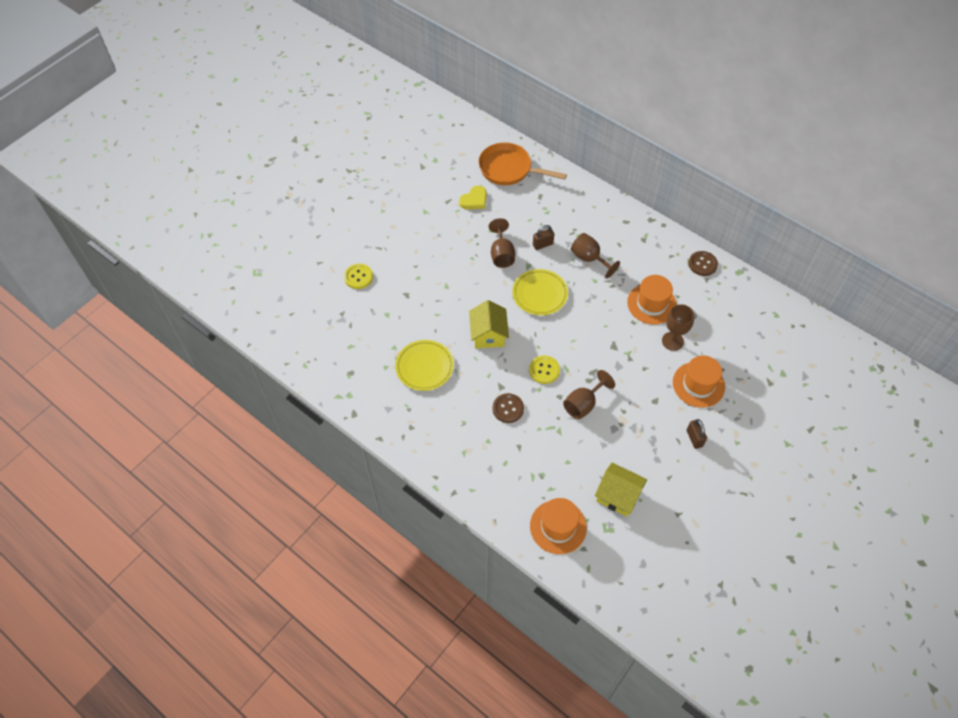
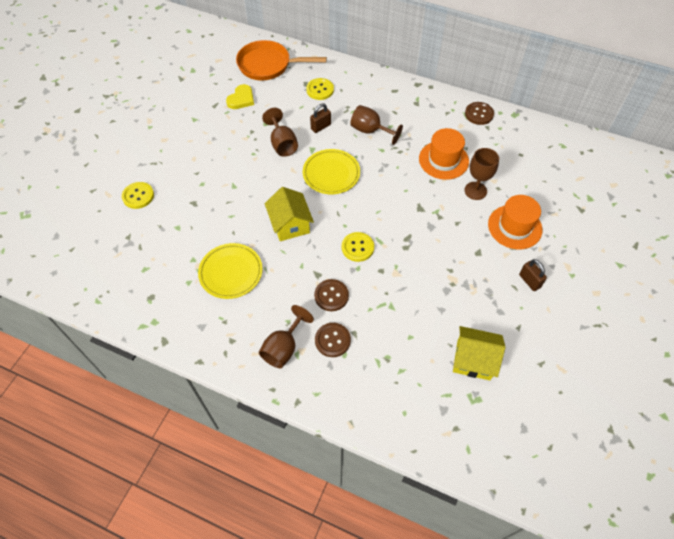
camera: 15 degrees left, 0 degrees up
(498, 448) = (332, 340): none -> brown button
(552, 206) = (320, 90): none -> yellow button
(558, 526) = (421, 411): orange hat -> none
(583, 404) = (408, 272): brown goblet -> brown goblet (283, 348)

